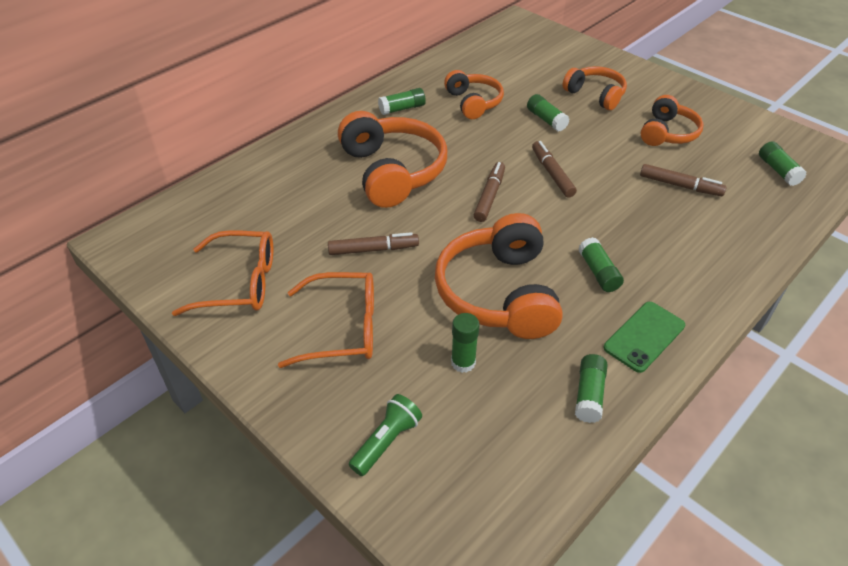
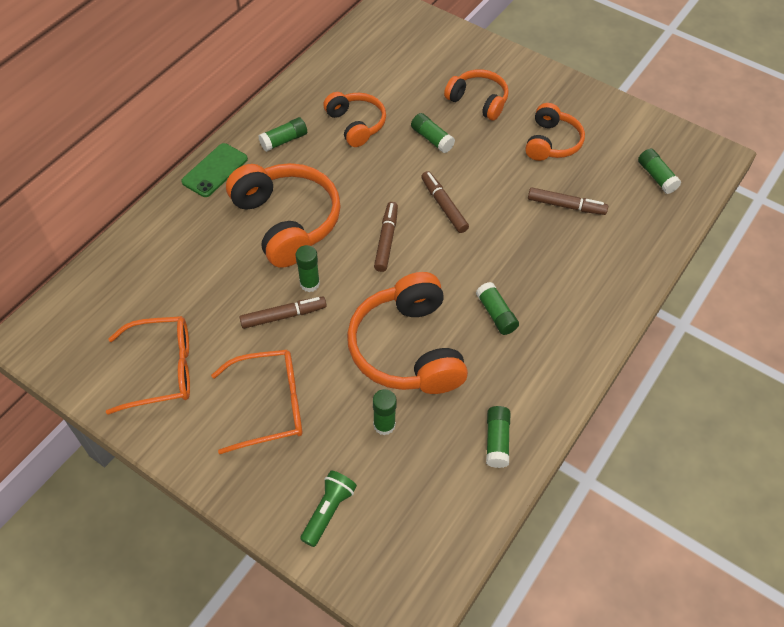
camera: 10 degrees left, 10 degrees up
(405, 225) = (309, 284): none -> green glue stick
(644, 336) = (540, 376): green phone -> green phone (215, 170)

